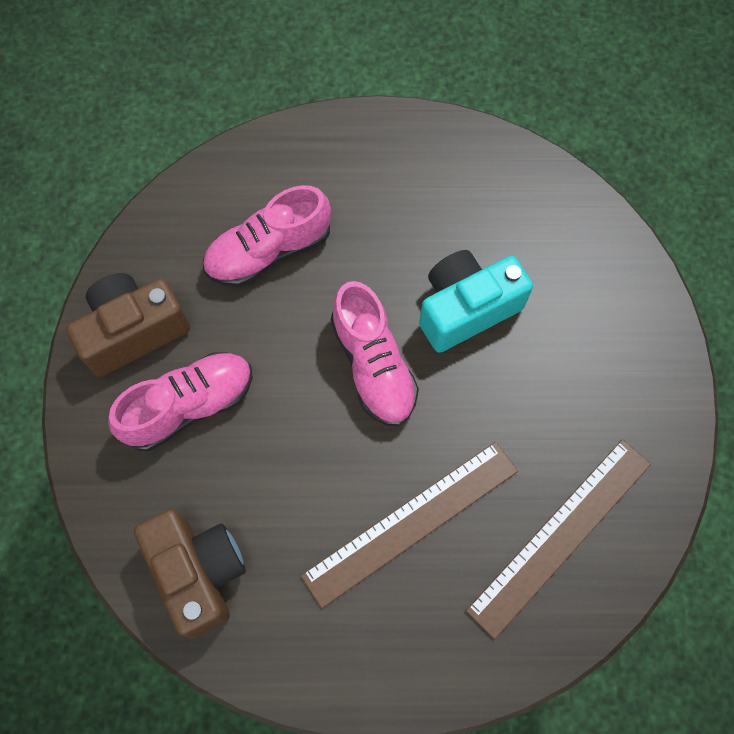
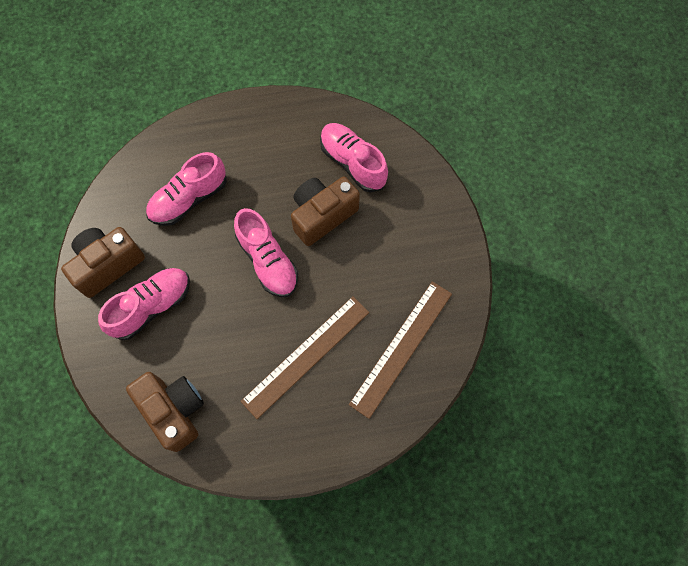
camera: 10 degrees left, 0 degrees up
(466, 309) = (322, 215): turquoise camera -> brown camera
(524, 235) = (352, 163): none -> pink shoe

